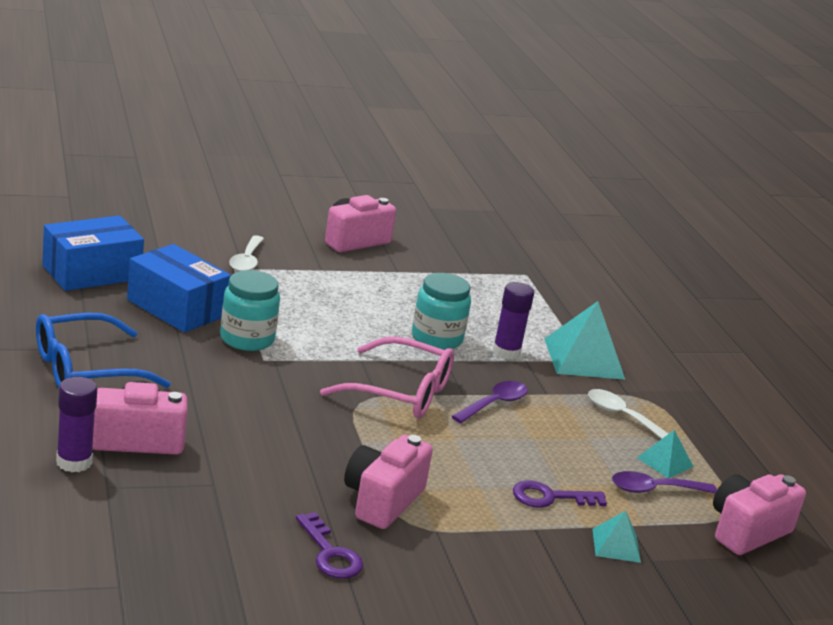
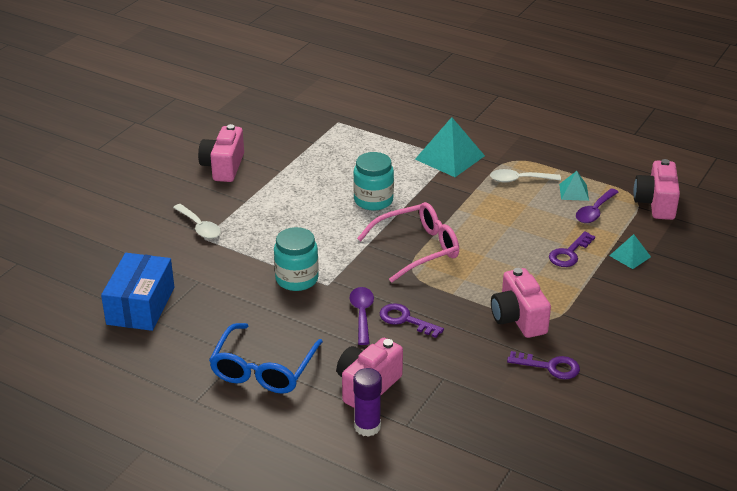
camera: 40 degrees left, 10 degrees up
(177, 308) = (228, 290): blue box -> none
(274, 425) = (405, 320): none -> purple key
(494, 404) = (463, 219): purple spoon -> purple spoon (362, 314)
(506, 352) = (415, 182): purple glue stick -> none

